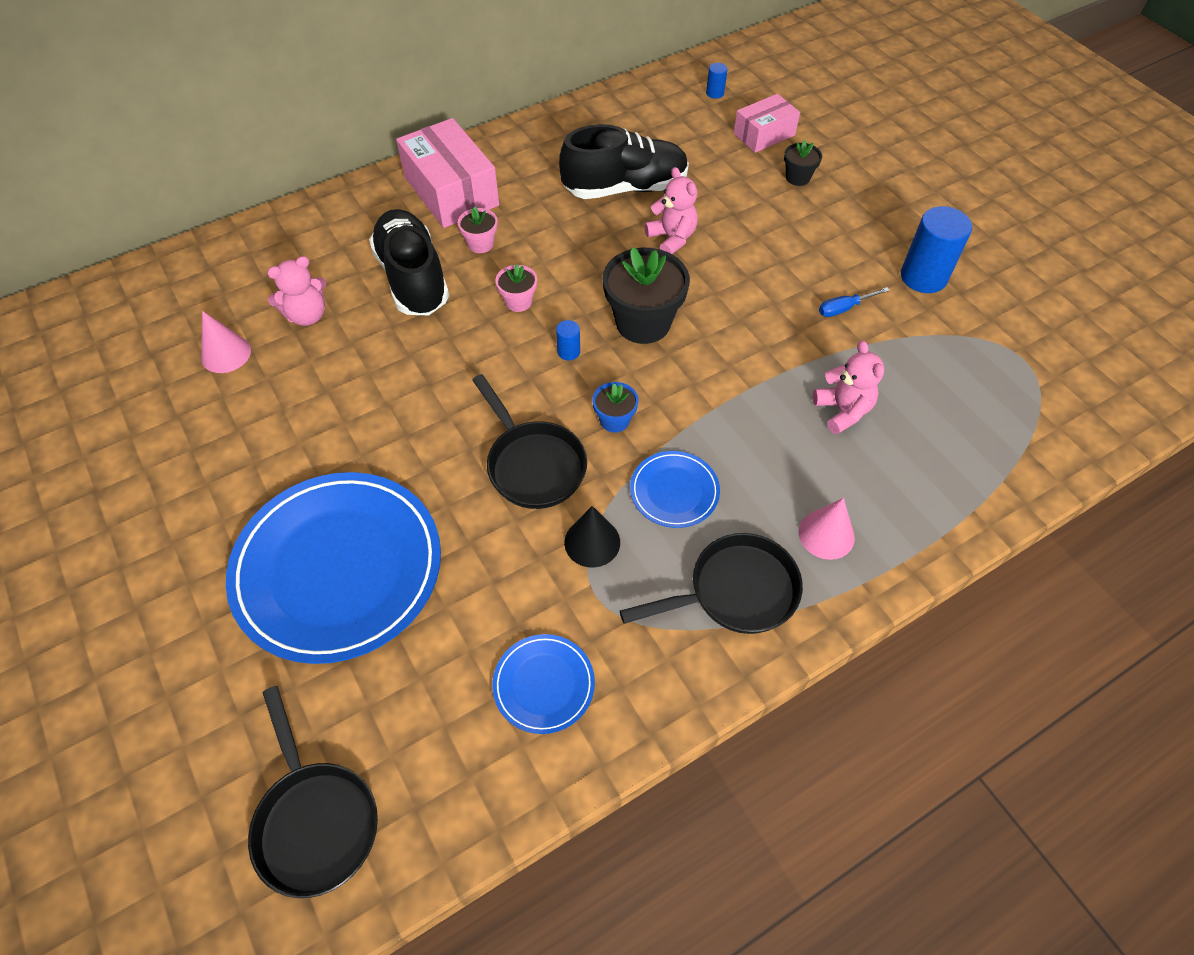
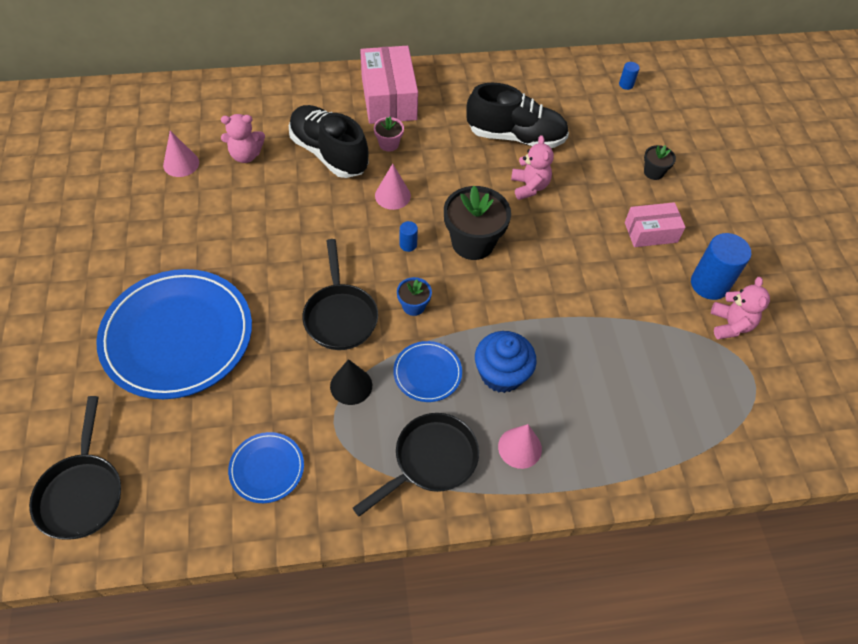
camera: 20 degrees right, 0 degrees up
(413, 278) = (329, 153): black shoe -> black shoe turned 45 degrees counterclockwise
(518, 301) = (392, 195): pink flower pot -> pink cone
(735, 592) = (430, 461): black pan -> black pan turned 45 degrees counterclockwise
(759, 459) = (501, 374): none -> blue cupcake
(764, 134) = (646, 129): pink box -> pink box (651, 232)
(842, 411) = (585, 362): pink teddy bear -> pink teddy bear (730, 325)
(844, 308) = (631, 286): blue screwdriver -> none

